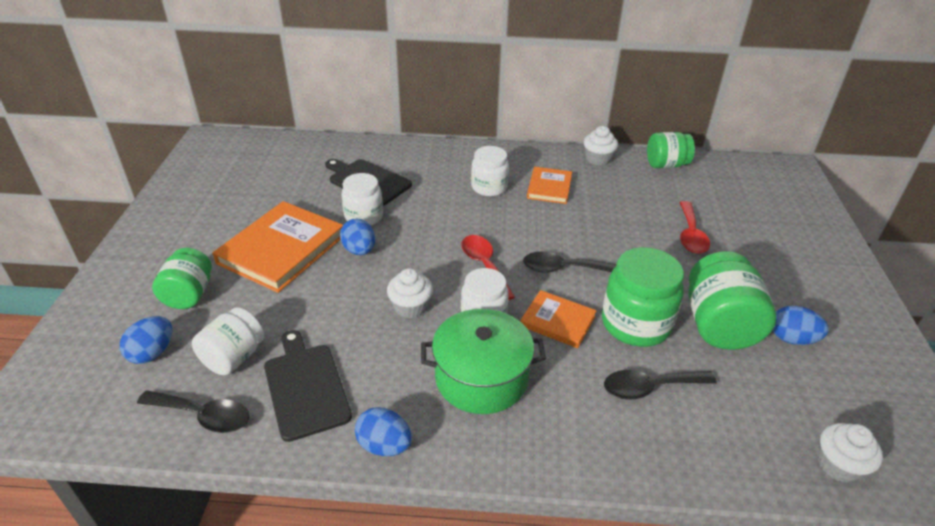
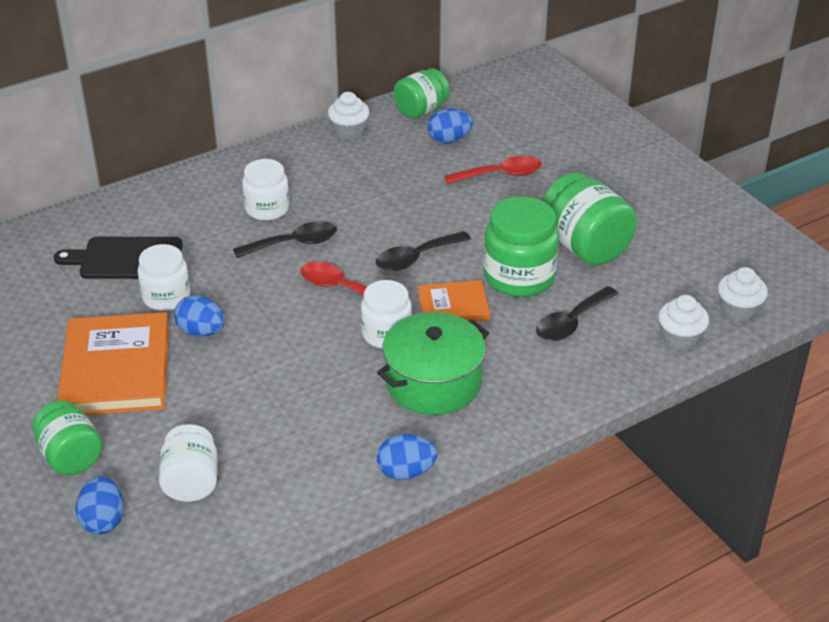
camera: 35 degrees left, 0 degrees up
(203, 416) = (222, 537): black spoon -> black spoon (294, 243)
(305, 387) = (289, 468): black cutting board -> none
(410, 307) = (310, 358): white cupcake -> white cupcake (680, 338)
(549, 187) = (329, 183): orange book -> none
(690, 235) = (500, 175): red spoon -> red spoon turned 75 degrees counterclockwise
(792, 339) = (646, 231): blue egg -> blue egg (449, 140)

